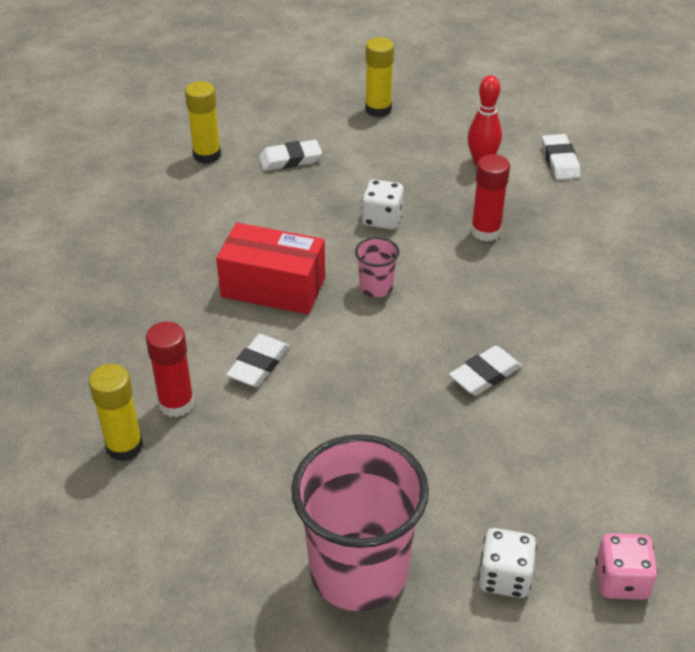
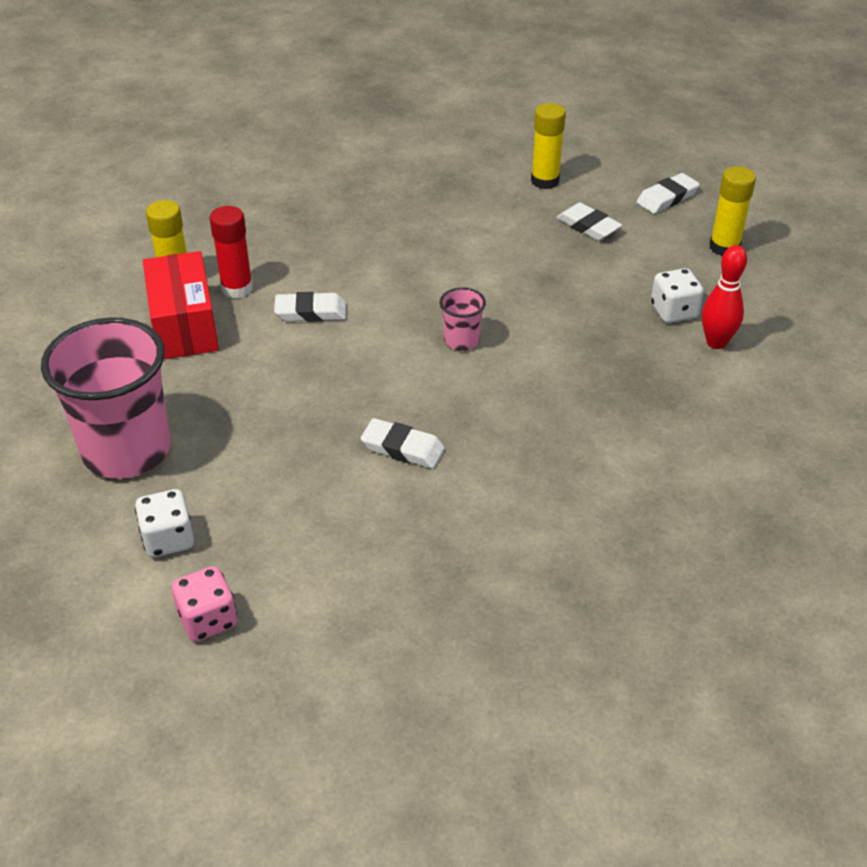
camera: 60 degrees right, 0 degrees up
(273, 287) = (409, 283): red box -> red box (184, 325)
(382, 219) = (559, 310): white dice -> white dice (673, 311)
(485, 231) = (607, 382): red glue stick -> none
(560, 161) = (781, 397): white eraser -> white eraser (667, 198)

